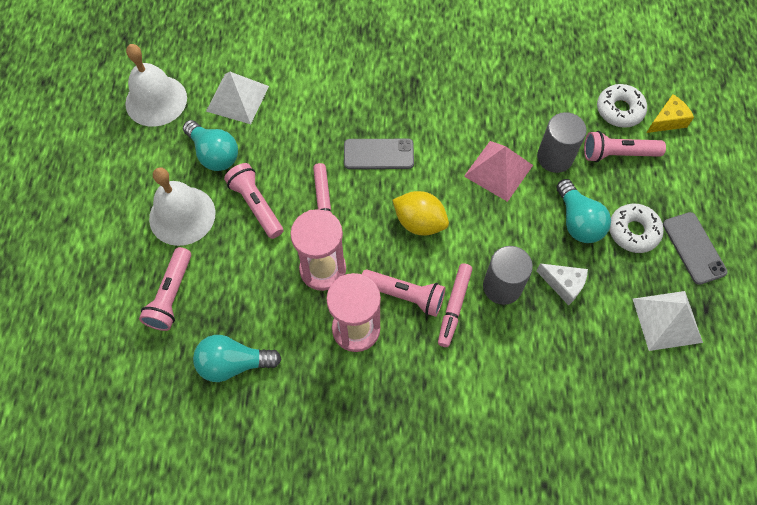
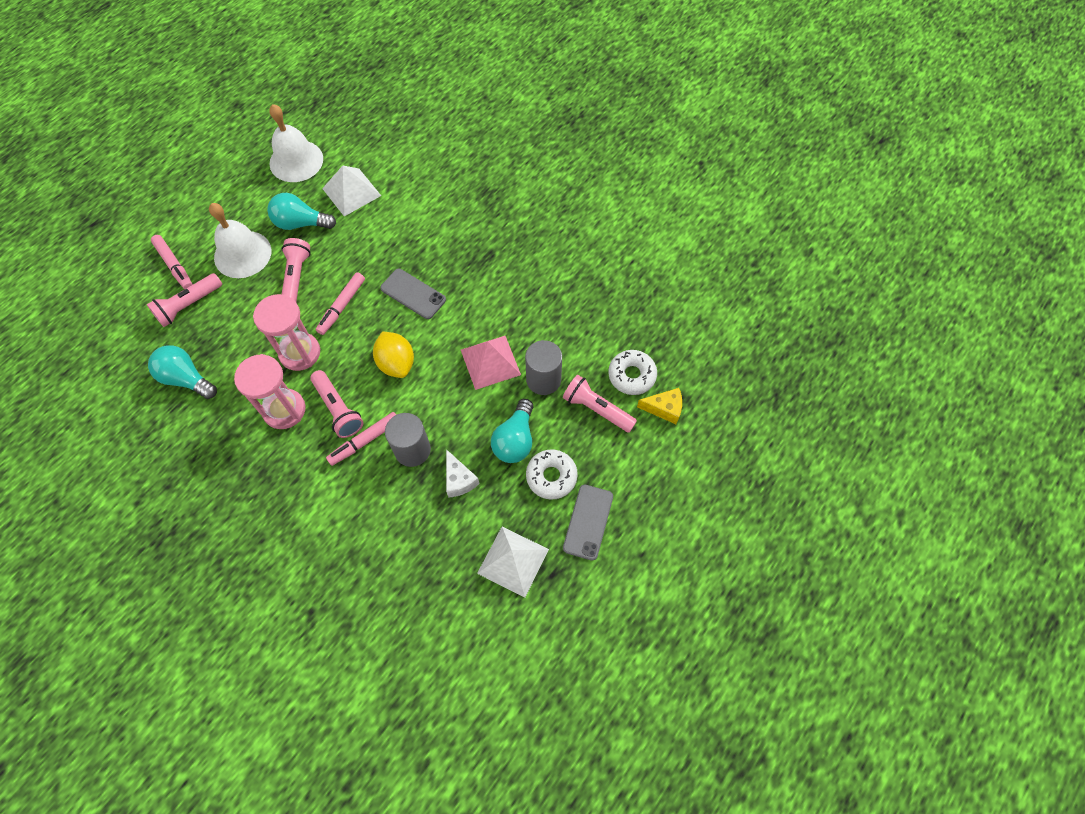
camera: 35 degrees right, 0 degrees up
(121, 267) = (174, 265): none -> pink marker
(214, 154) = (301, 223): turquoise light bulb -> turquoise light bulb turned 105 degrees clockwise

